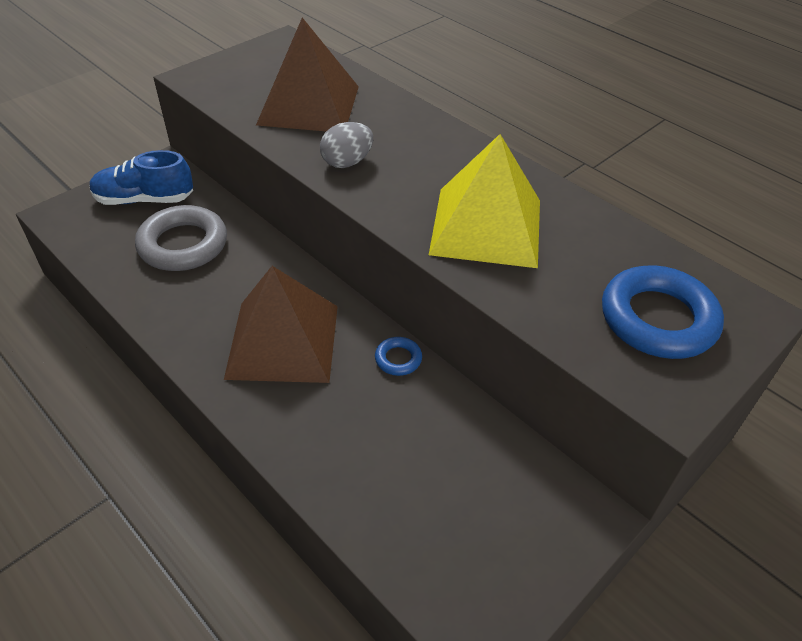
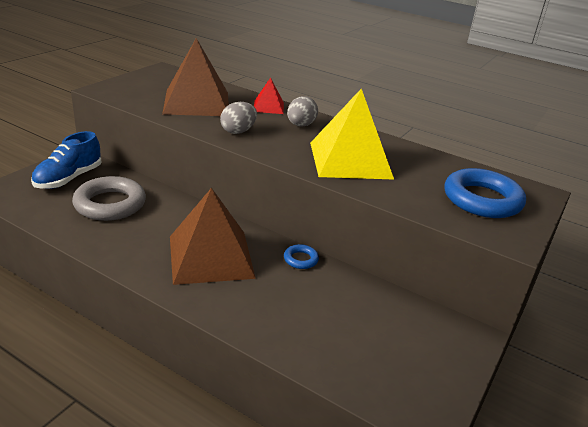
camera: 15 degrees left, 15 degrees down
(144, 199) = (68, 179): blue shoe -> blue shoe turned 45 degrees counterclockwise
(406, 117) = (268, 107): none -> red pyramid
(439, 155) = (300, 125): none -> grey egg

